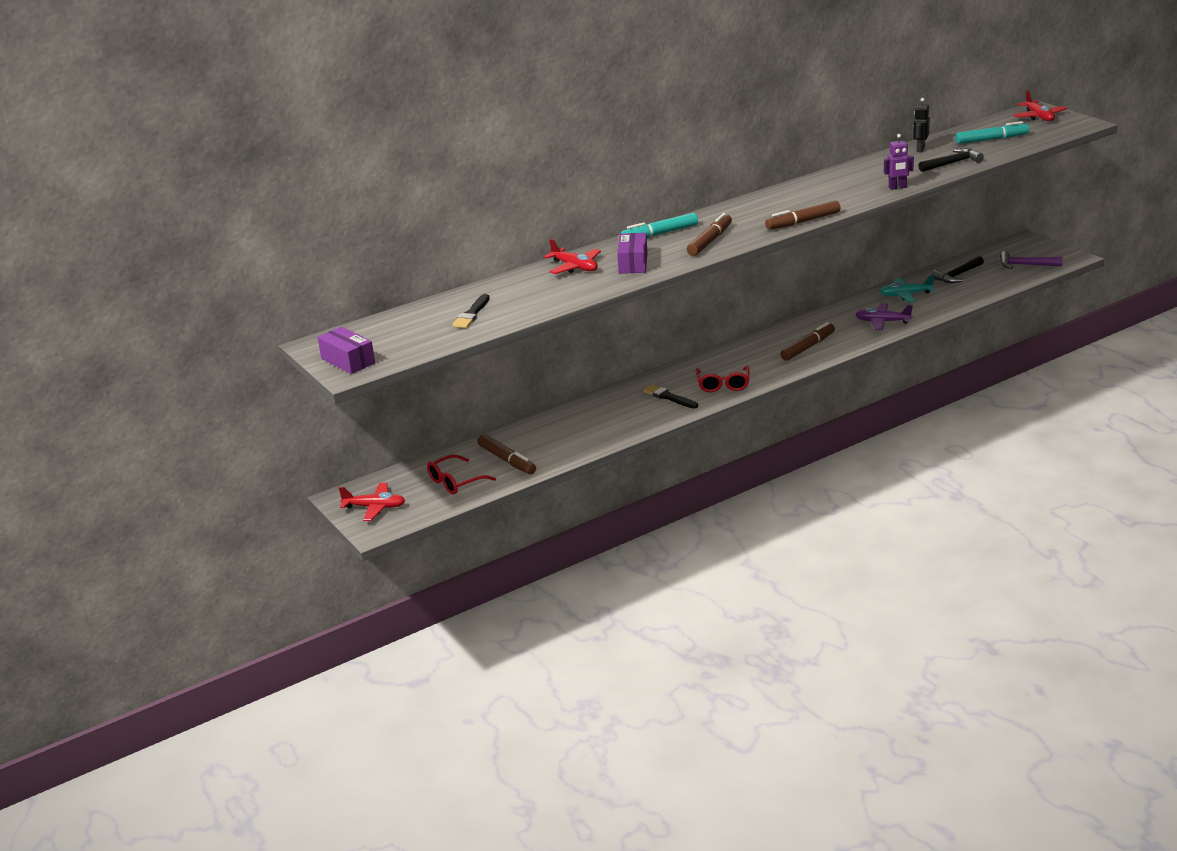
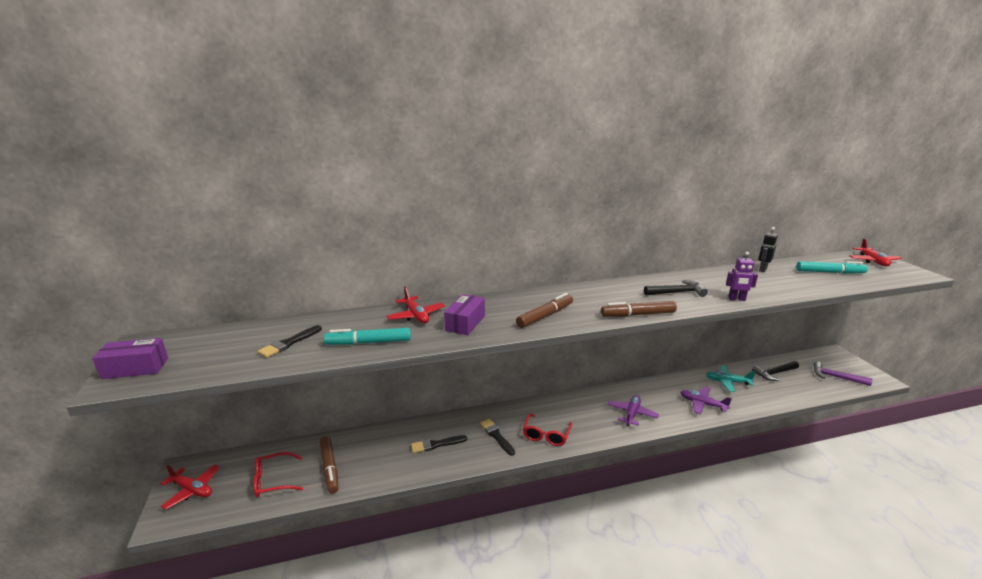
camera: 15 degrees right, 5 degrees down
(348, 361) = (135, 368): purple box -> purple box turned 75 degrees counterclockwise
(607, 418) = (436, 444): none -> black brush
(660, 234) = (508, 300): turquoise marker -> turquoise marker (369, 342)
(808, 347) = (631, 414): brown marker -> purple plane
(952, 163) = (791, 286): black hammer -> black hammer (677, 292)

